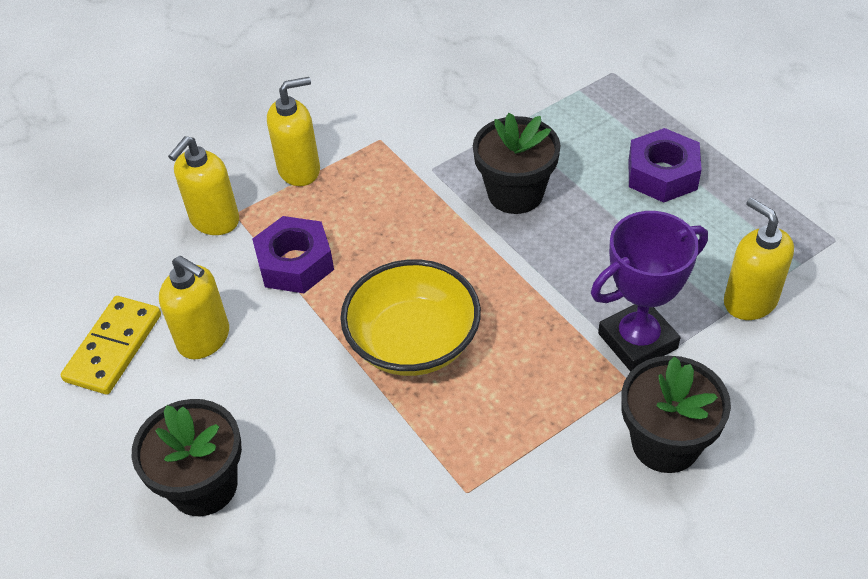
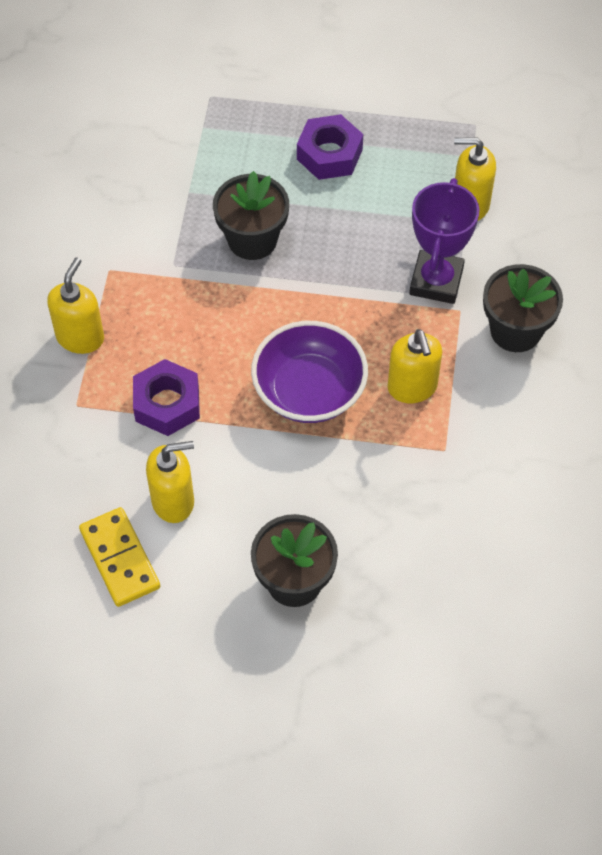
camera: 50 degrees left, 10 degrees up
(214, 220) = (68, 421): yellow soap dispenser -> yellow soap dispenser (412, 387)
(413, 342) = (309, 391): yellow bowl -> purple bowl

